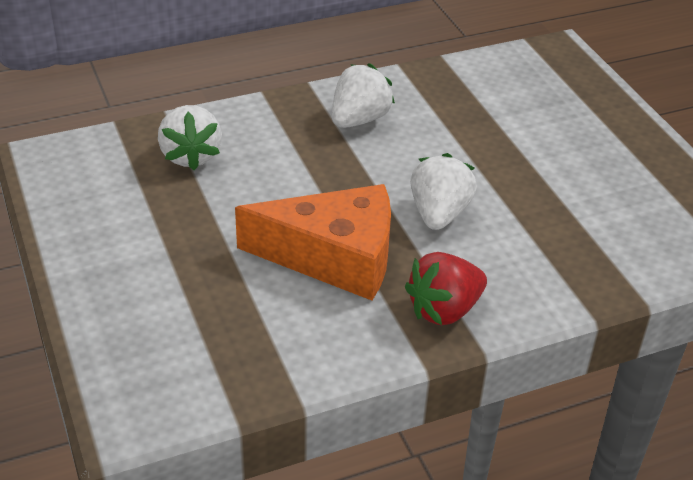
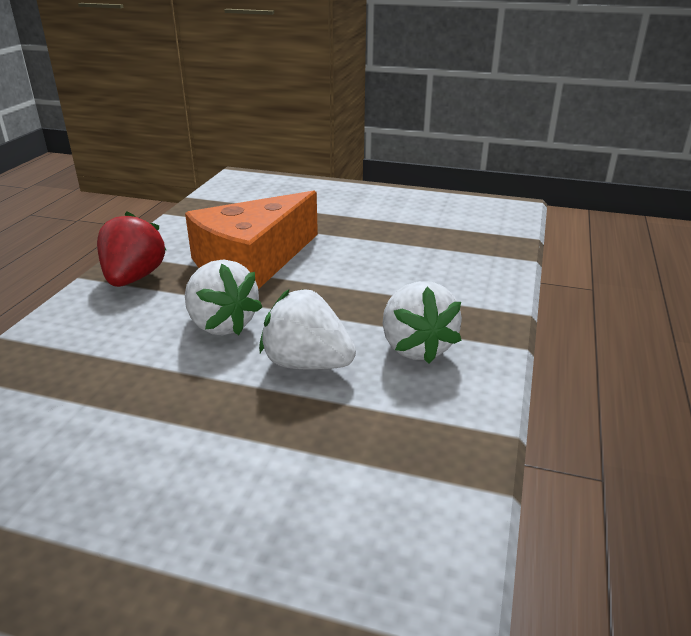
camera: 130 degrees right, 10 degrees down
(190, 156) = (451, 250): white strawberry -> white strawberry (307, 364)

